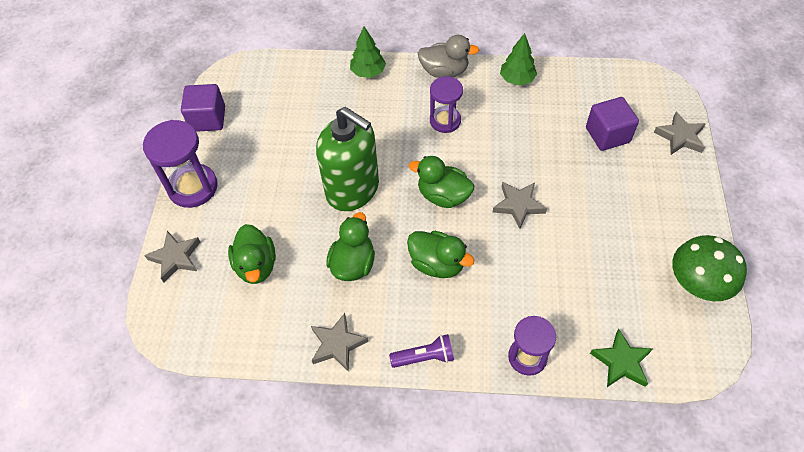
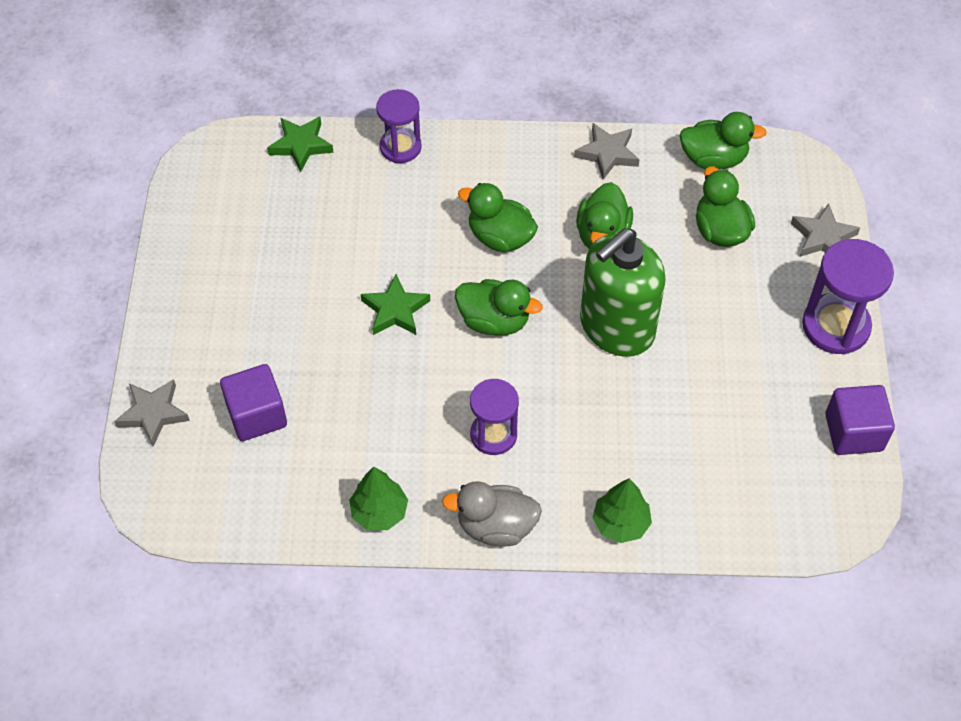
camera: 175 degrees right, 0 degrees up
(243, 336) = (713, 159): none -> green duck
(353, 189) = (616, 327): green soap dispenser -> green soap dispenser turned 75 degrees counterclockwise
(425, 357) = (511, 144): purple flashlight -> none
(518, 205) = (395, 310): grey star -> green star
(697, 284) = (195, 222): green mushroom -> none

